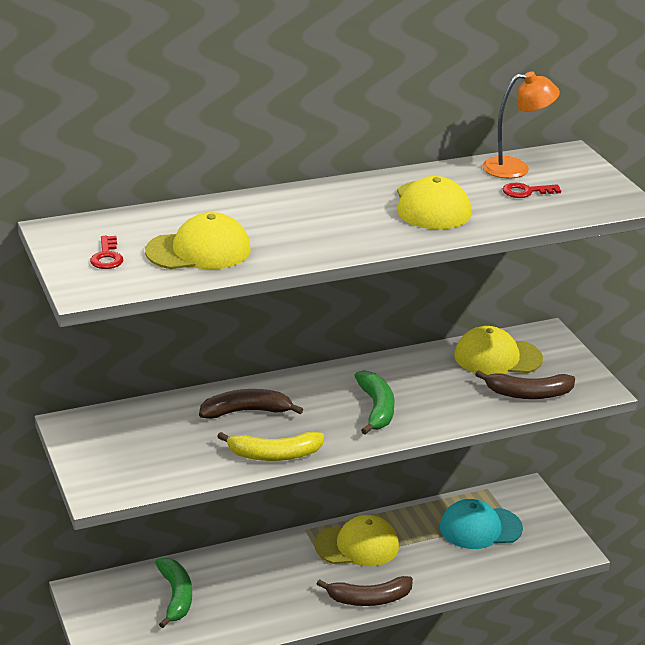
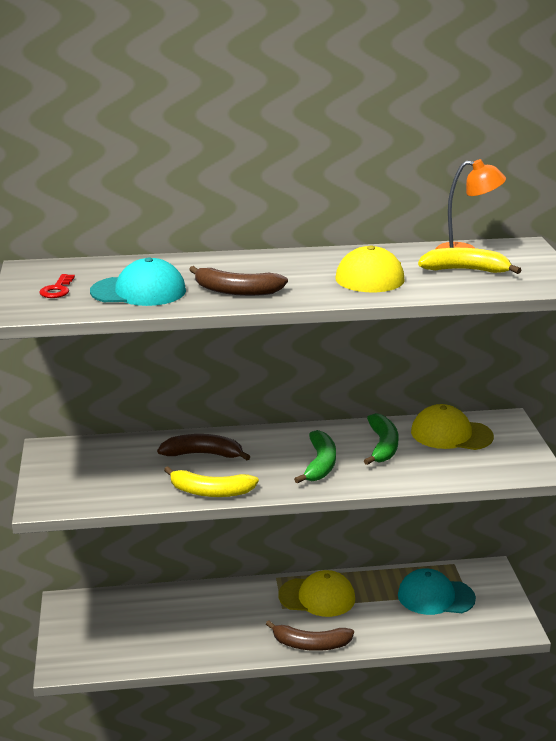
camera: 15 degrees right, 5 degrees down
(176, 597) = (142, 618): green banana -> green banana (382, 446)
(199, 251) = (138, 291): yellow cap -> turquoise cap
(526, 191) = (466, 270): red key -> yellow banana
(528, 394) = (467, 467): brown banana -> brown banana (236, 291)

